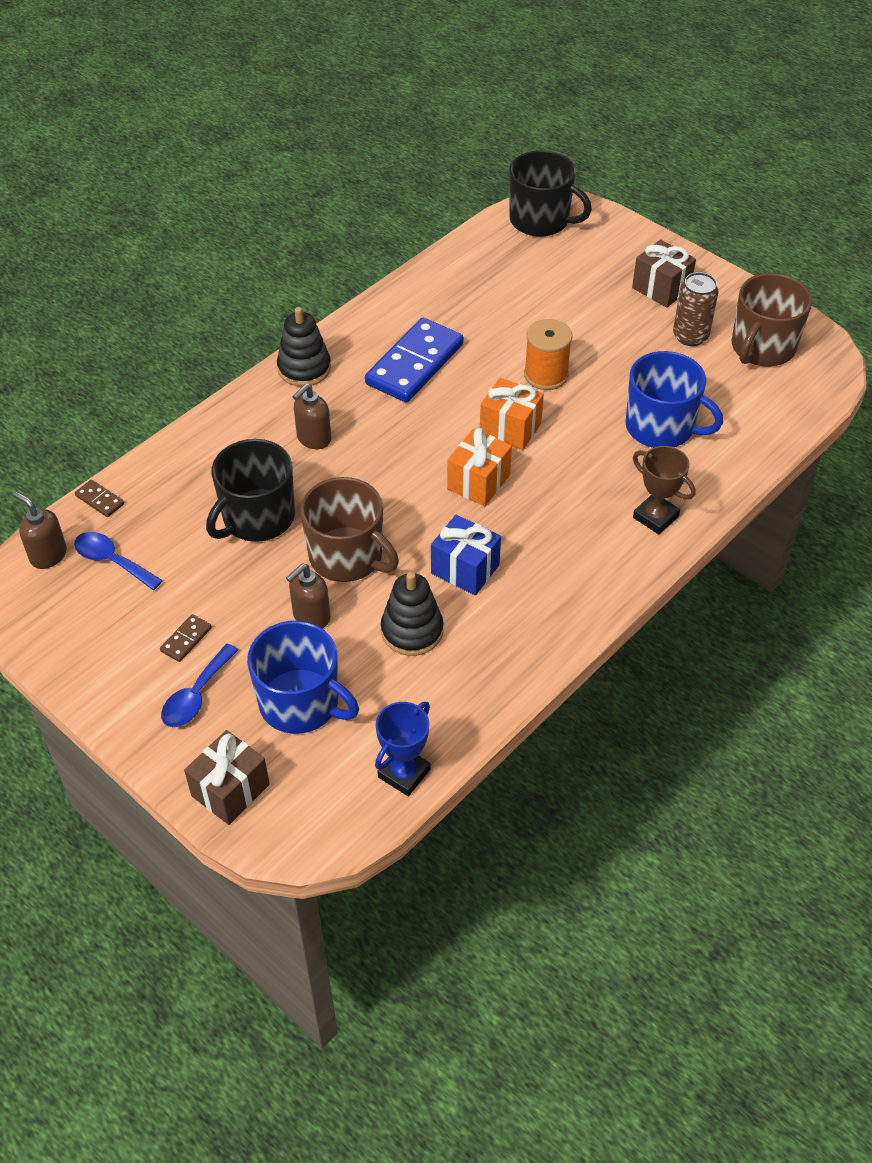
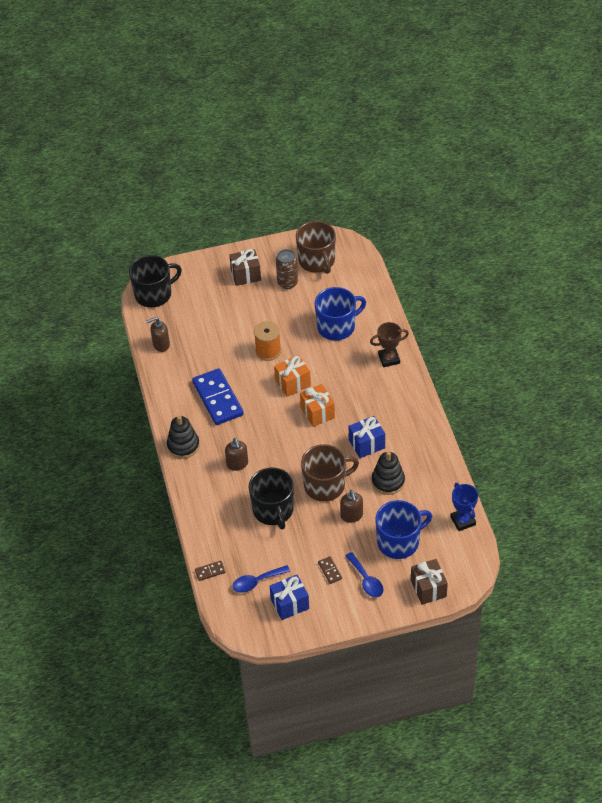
camera: 55 degrees left, 0 degrees up
(48, 555) = (232, 608): brown soap dispenser -> brown soap dispenser (161, 345)
(93, 620) = (290, 604): none -> blue gift

